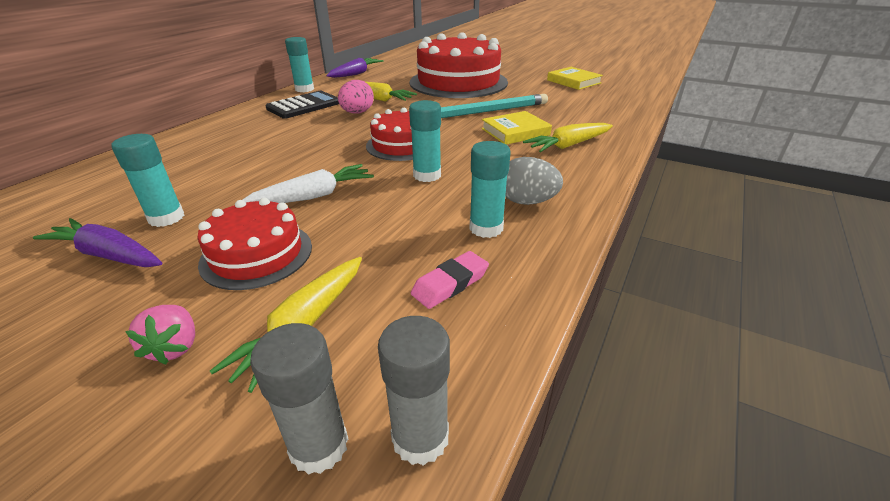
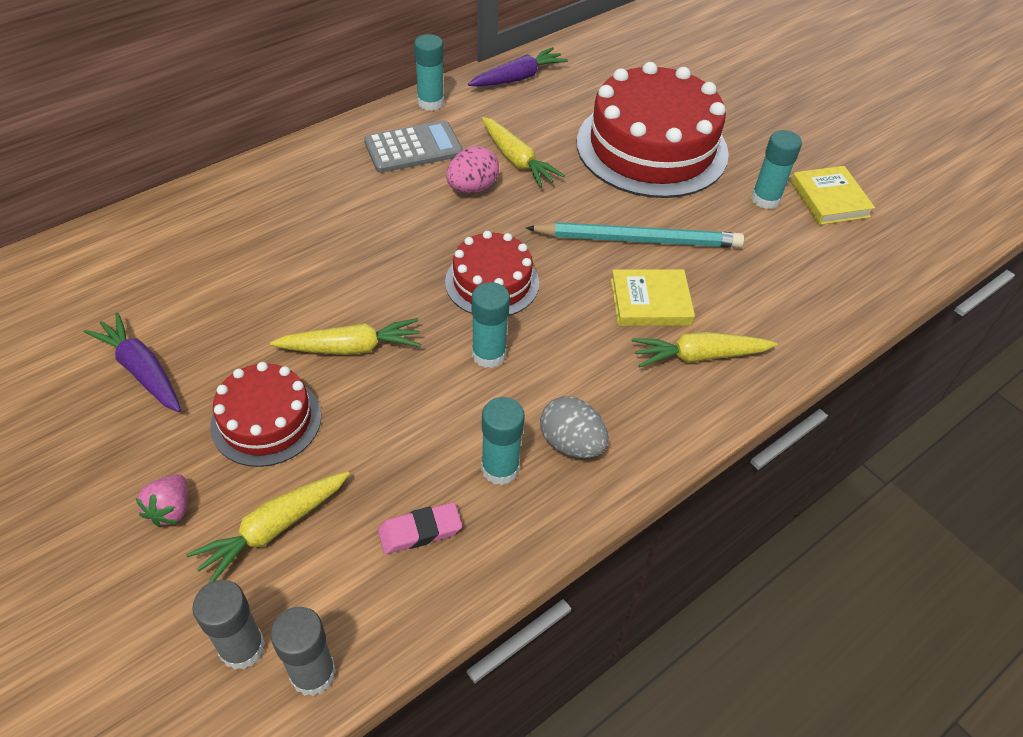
camera: 20 degrees right, 15 degrees up
(166, 218) = (201, 331): turquoise glue stick -> turquoise glue stick (765, 199)
(304, 106) = (413, 148): black calculator -> grey calculator
(313, 196) = (351, 348): white carrot -> yellow carrot

